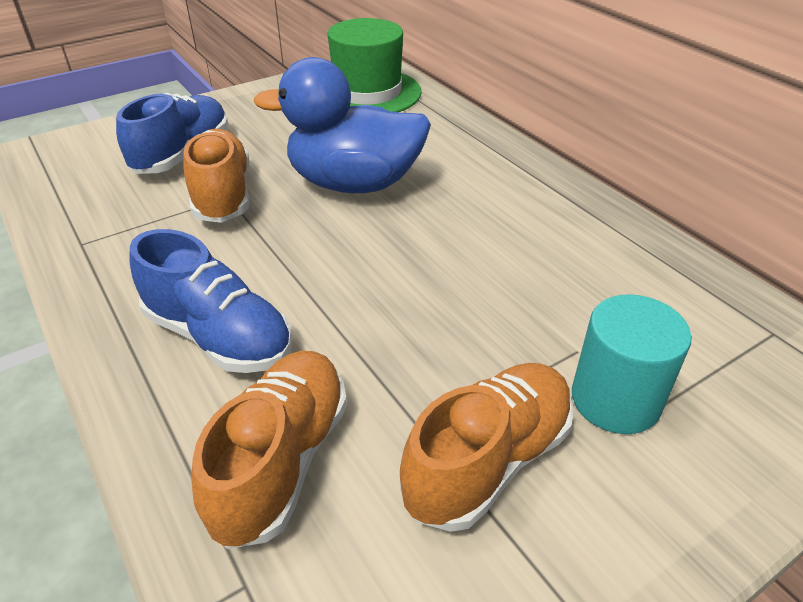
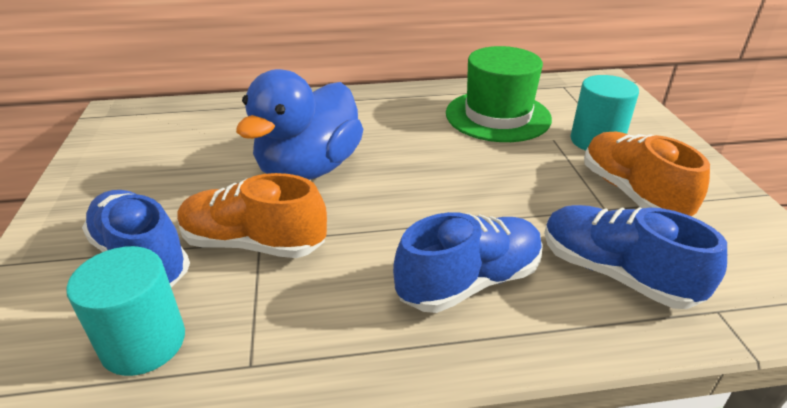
camera: 65 degrees left, 5 degrees down
(94, 191) = (143, 343): none -> turquoise cylinder
(282, 461) = (615, 273): orange shoe -> blue shoe
(367, 93) = (166, 127): green hat -> green hat (497, 116)

